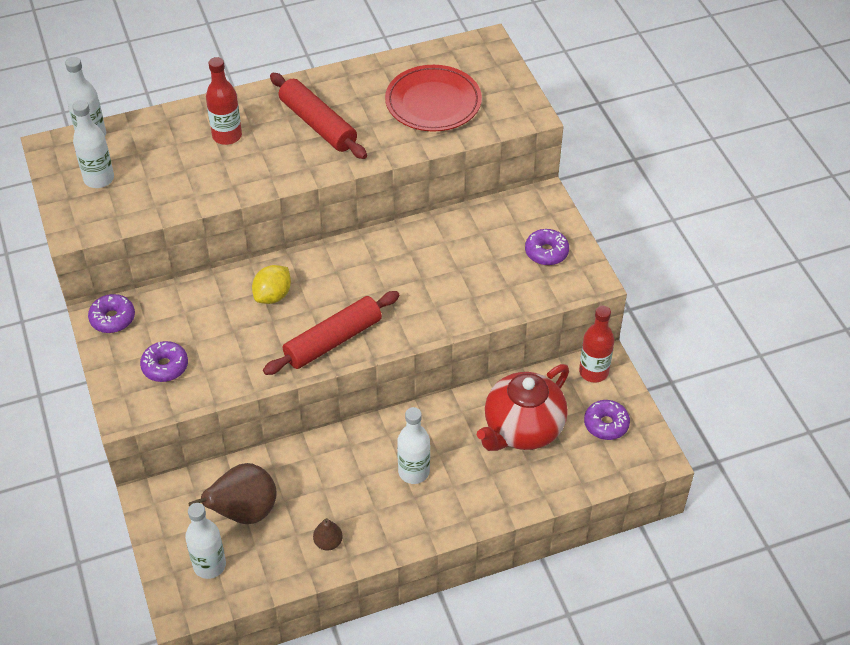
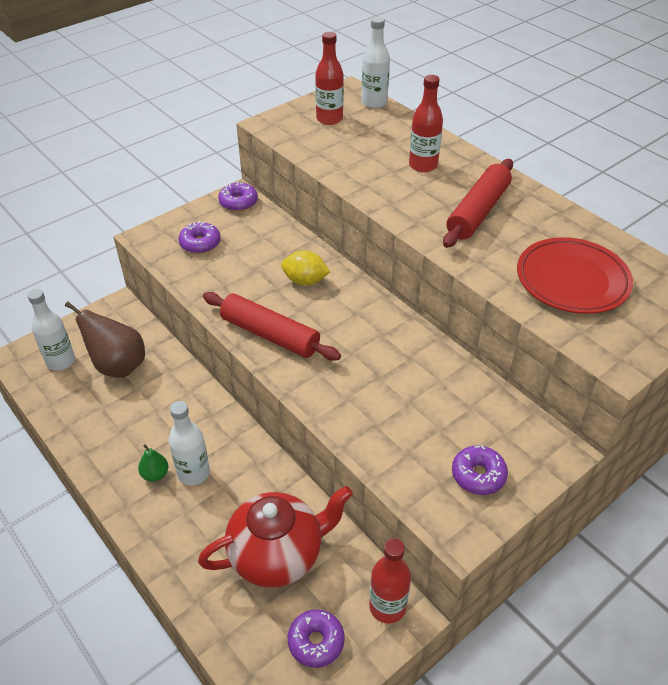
camera: 70 degrees right, 5 degrees down
(99, 179) = (329, 119): white bottle -> red bottle
(328, 542) = (98, 432): brown pear -> none
(402, 502) = (155, 474): none -> green pear
(522, 429) = (278, 554): red teapot -> red teapot turned 135 degrees clockwise

